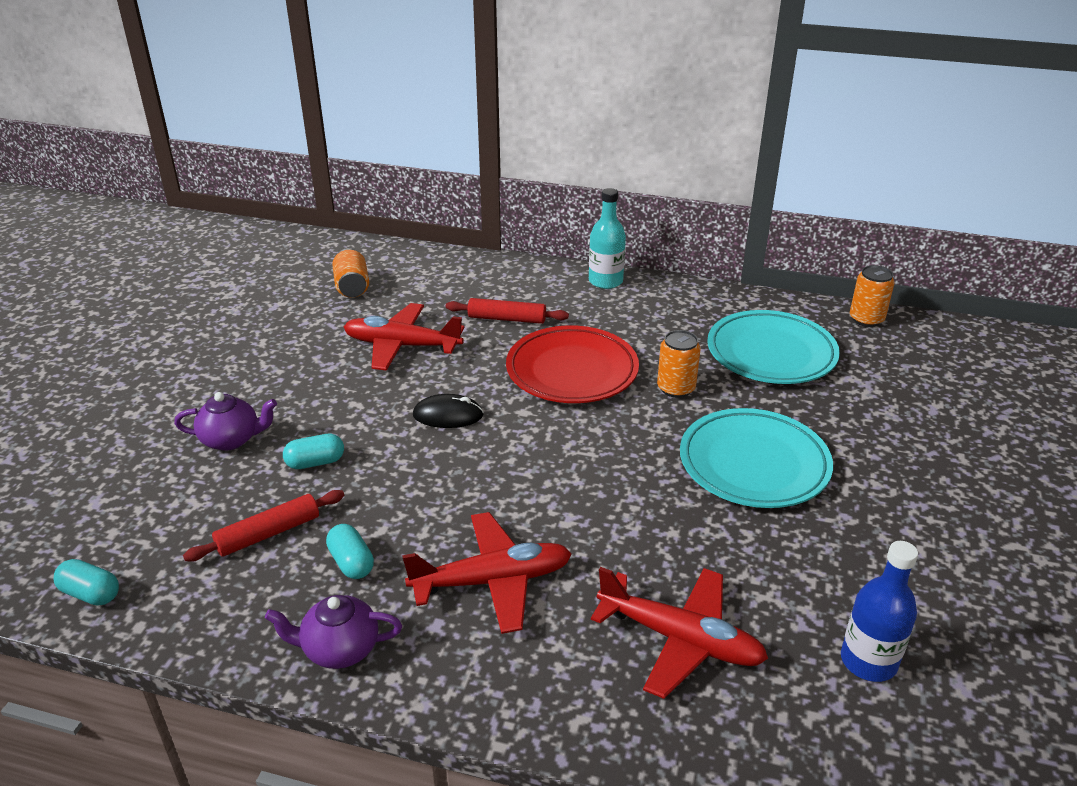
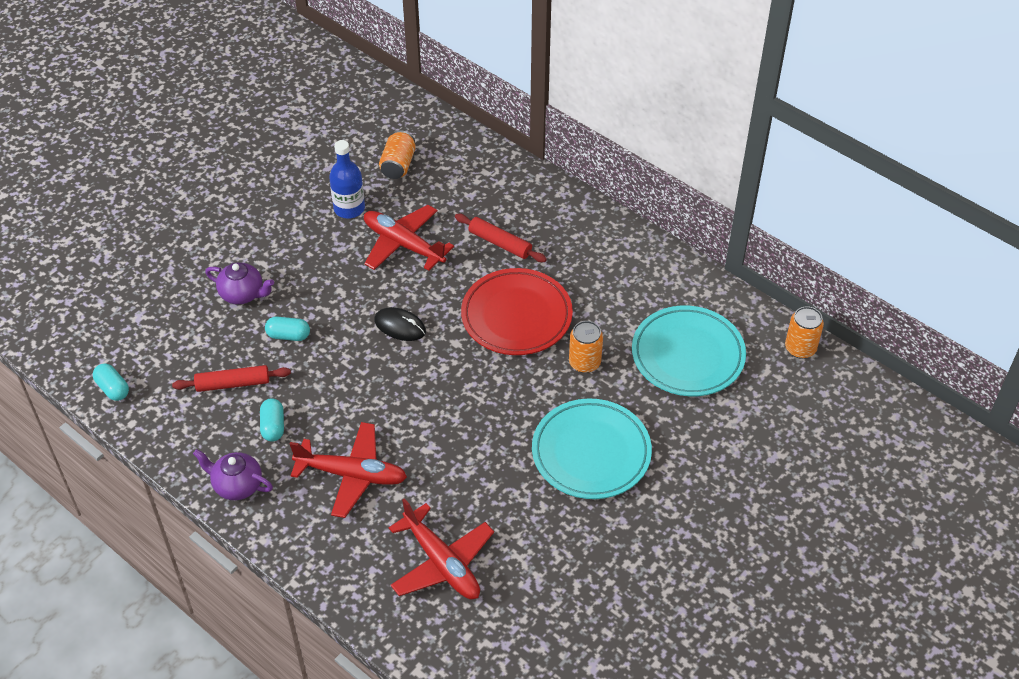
camera: 25 degrees right, 15 degrees up
(605, 281) = (608, 228): turquoise bottle -> none
(868, 661) = (548, 625): blue bottle -> blue bottle (349, 208)

